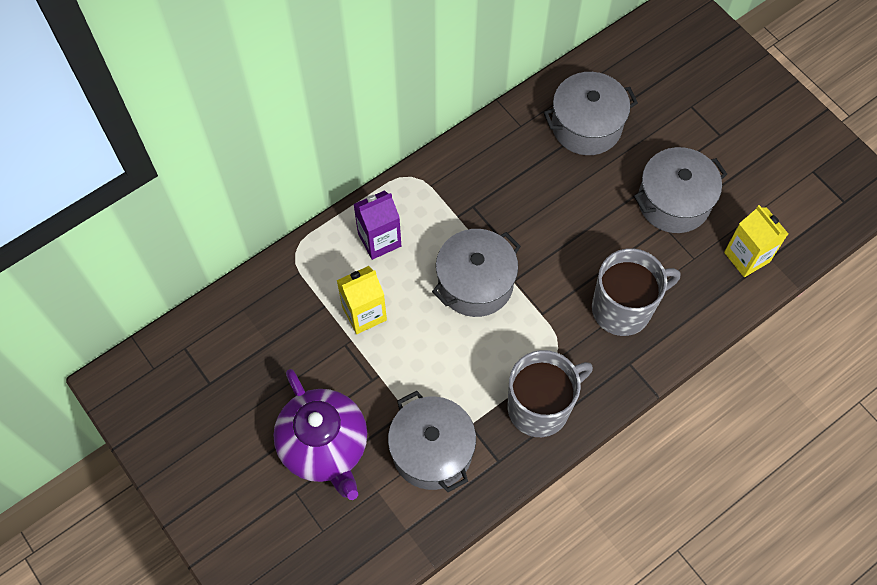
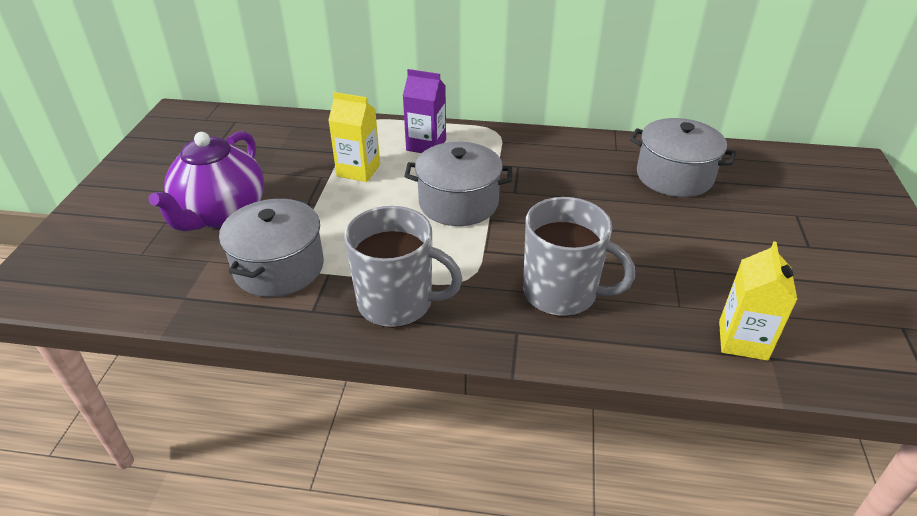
camera: 45 degrees right, 25 degrees down
(673, 202) = (704, 259): grey pot -> none

